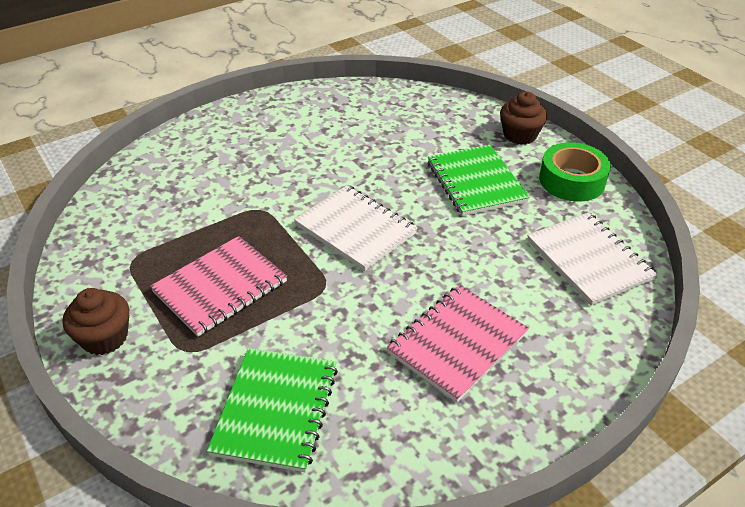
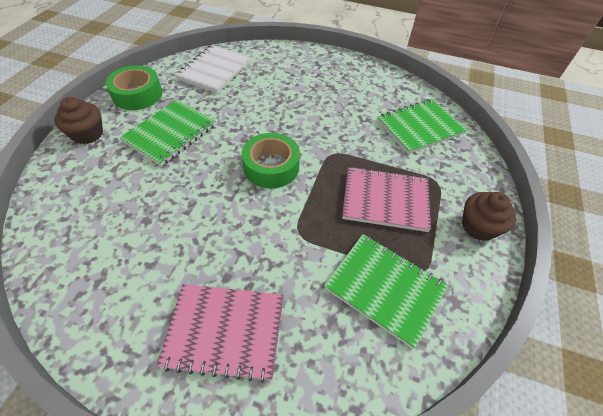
camera: 130 degrees left, 10 degrees up
(153, 228) = (384, 288): none -> green notebook
(355, 229) = (271, 167): white notebook -> green tape
(457, 343) = (317, 91): pink notebook -> pink notebook (225, 331)

